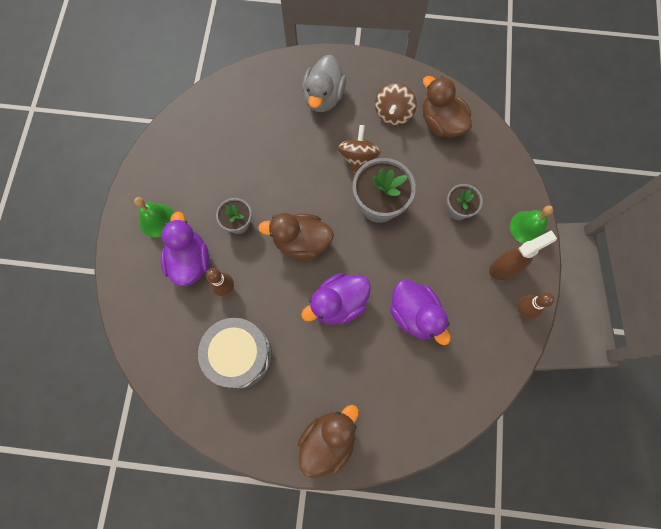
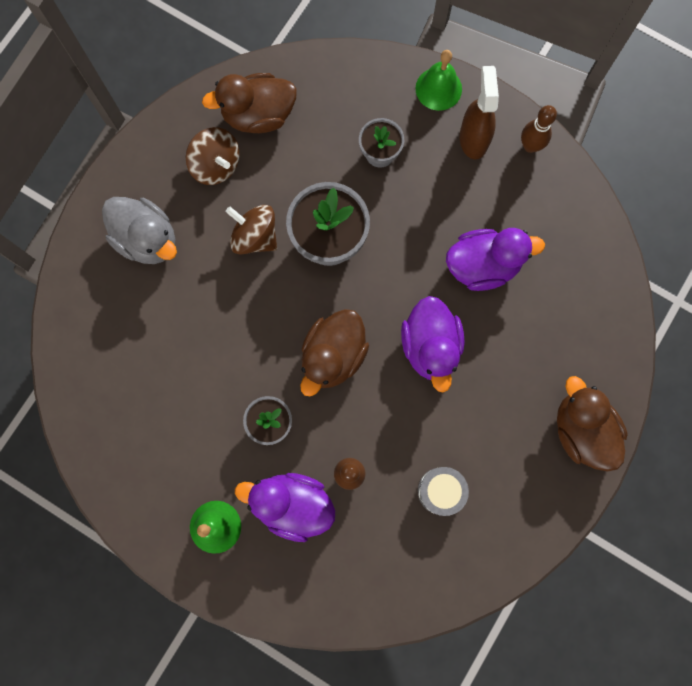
camera: 65 degrees left, 5 degrees up
(240, 355) = (441, 491): grey drum -> grey drum, size x0.56

